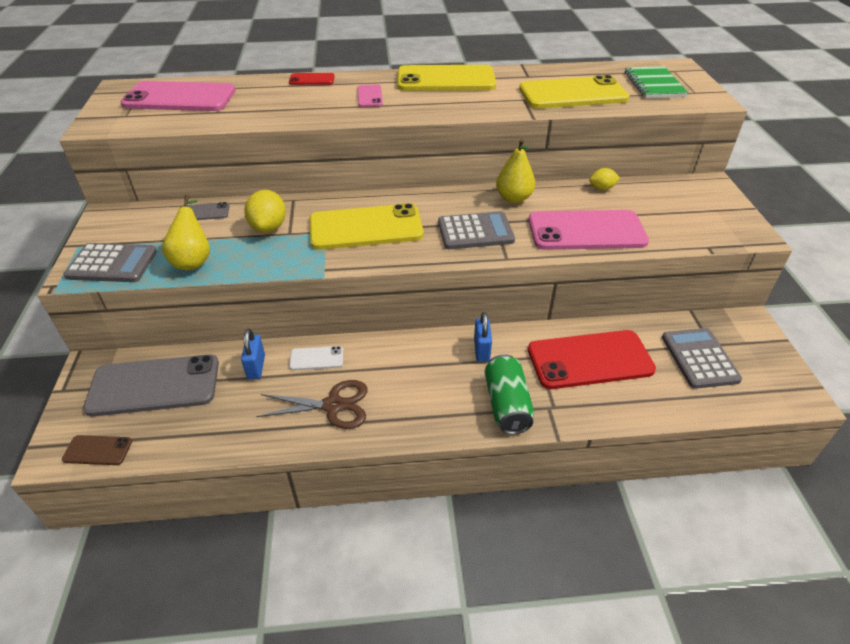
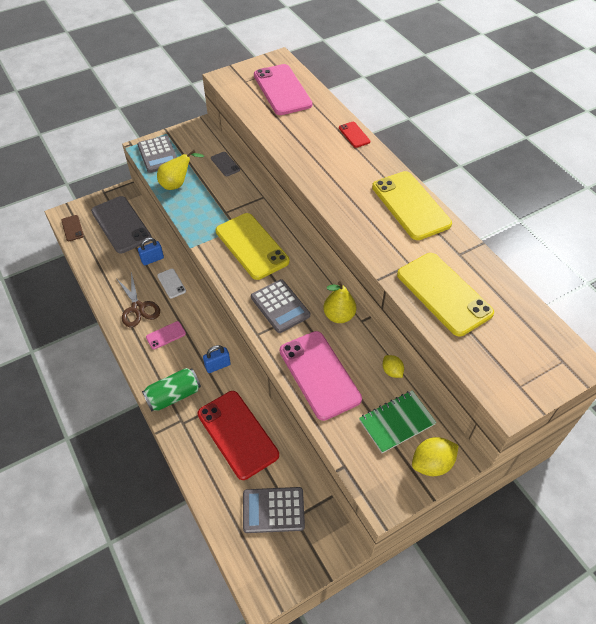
camera: 65 degrees right, 10 degrees up
(268, 227) = (226, 200): yellow lemon -> yellow lemon (432, 464)
(370, 96) = (348, 175): pink phone -> pink phone (166, 335)
(654, 84) = (512, 350): green notebook -> green notebook (397, 422)
(699, 358) = (273, 510): grey calculator -> grey calculator turned 150 degrees counterclockwise

